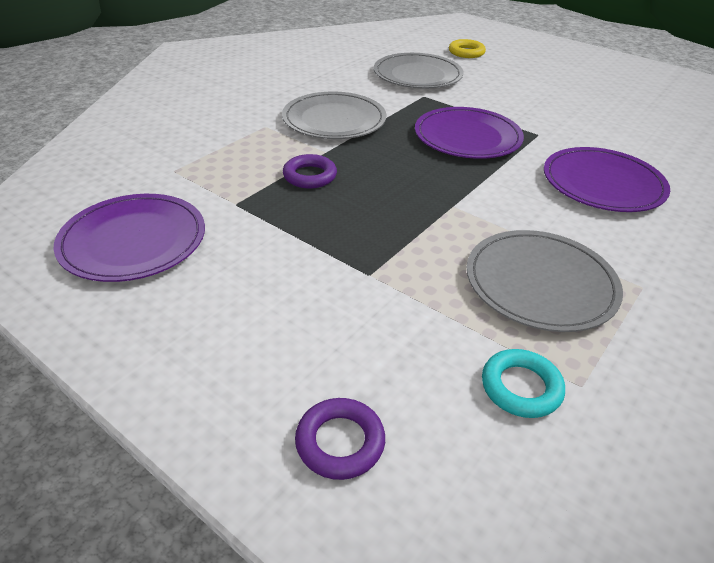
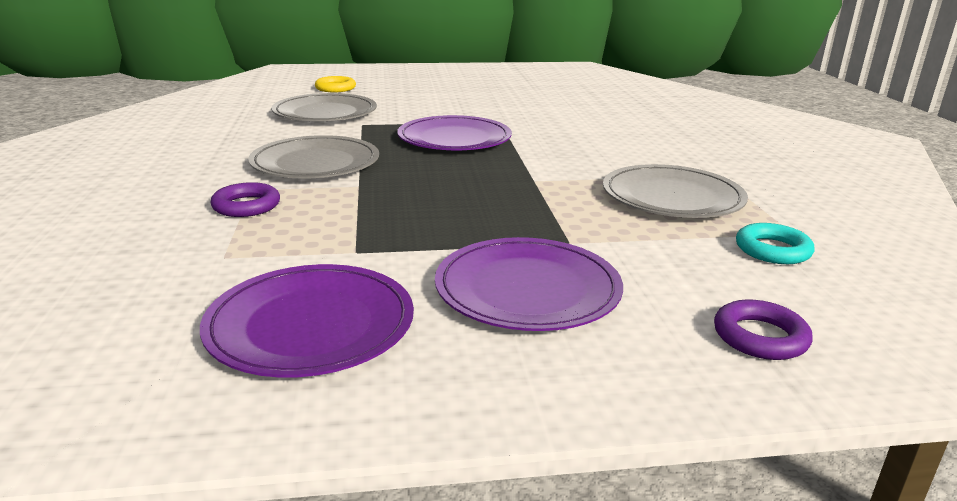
camera: 45 degrees left, 15 degrees down
(310, 176) = (381, 206): purple ring -> purple ring (246, 206)
(603, 183) = (594, 134): purple plate -> purple plate (527, 289)

